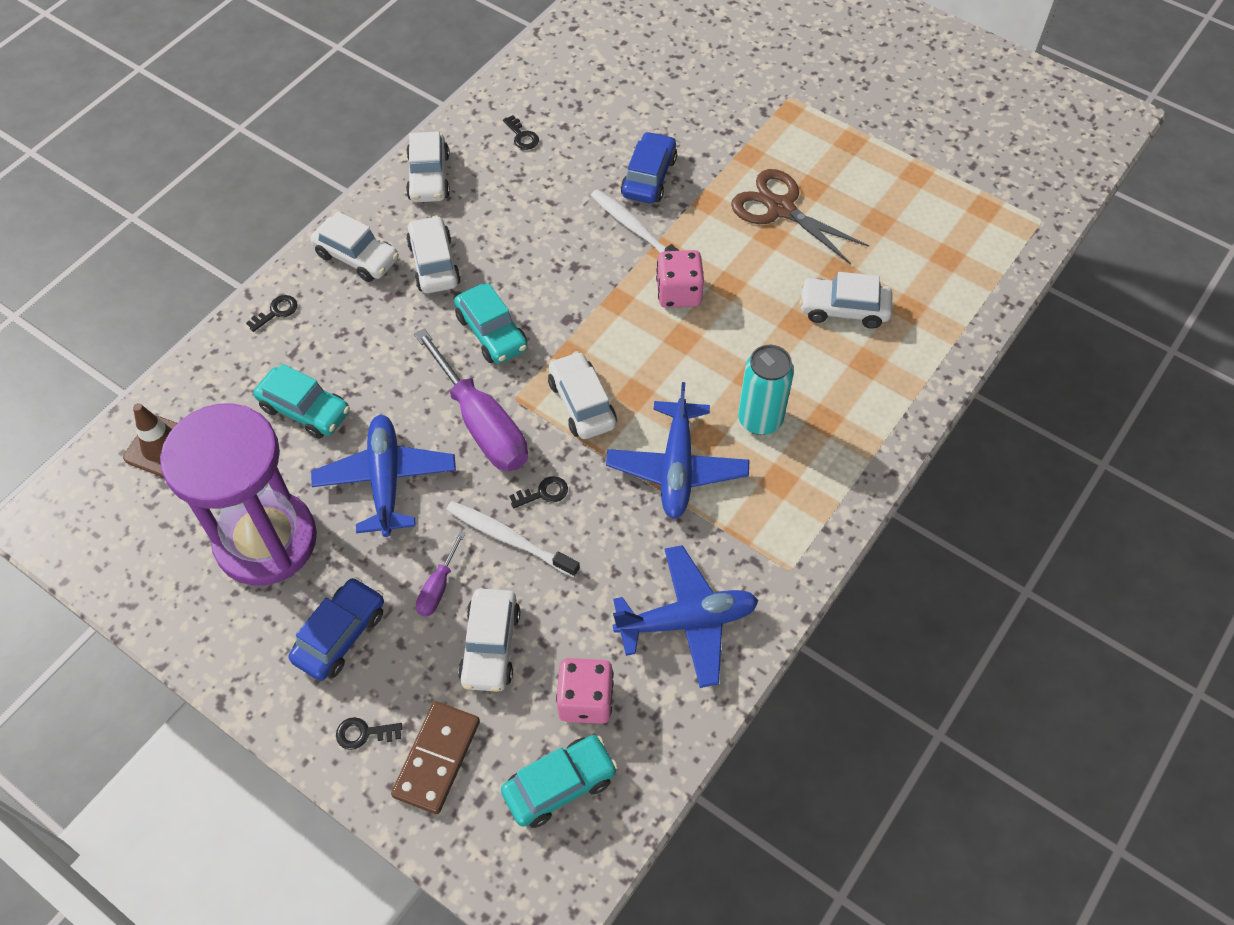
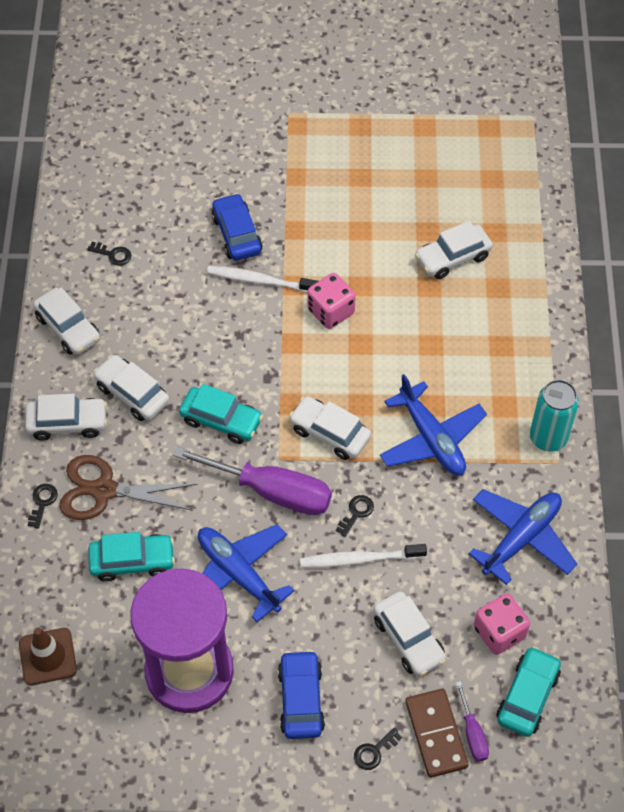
camera: 35 degrees left, 0 degrees up
(438, 587) = (340, 623): purple screwdriver -> purple screwdriver (472, 733)
(760, 419) = (459, 371): turquoise can -> turquoise can (548, 438)
(780, 208) = (351, 206): brown scissors -> brown scissors (104, 490)

